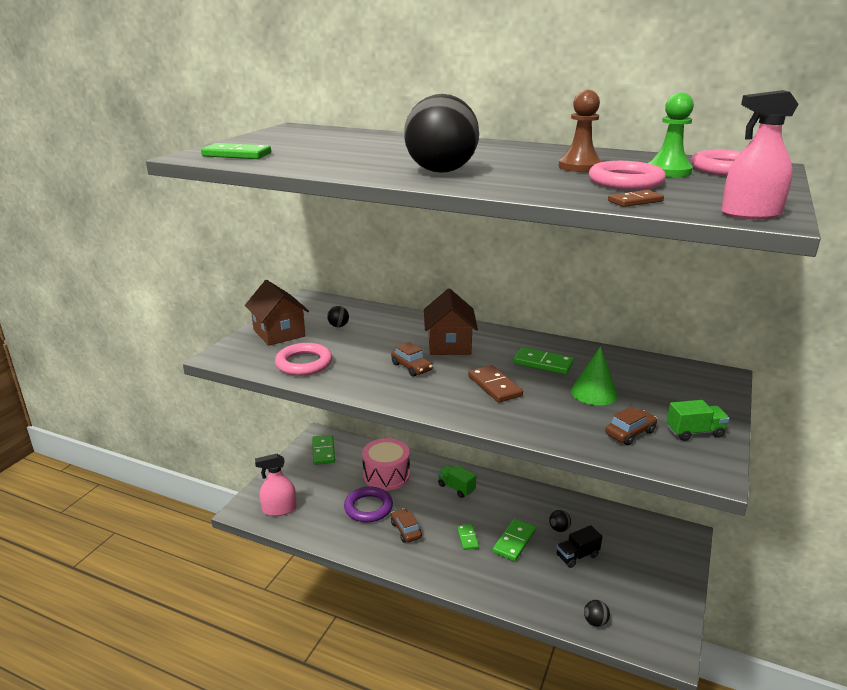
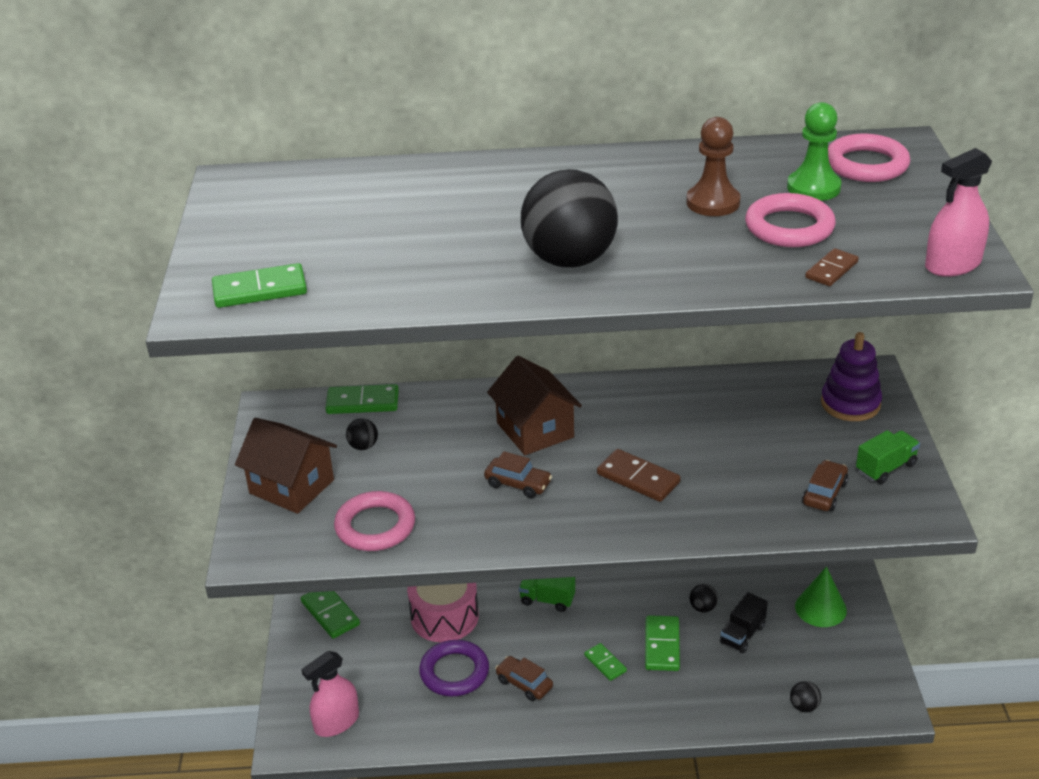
camera: 25 degrees left, 10 degrees up
(543, 363) = (668, 422): green domino -> green domino (362, 402)
(594, 393) = (753, 448): green cone -> green cone (820, 608)
(693, 388) = (850, 403): none -> purple stacking toy

